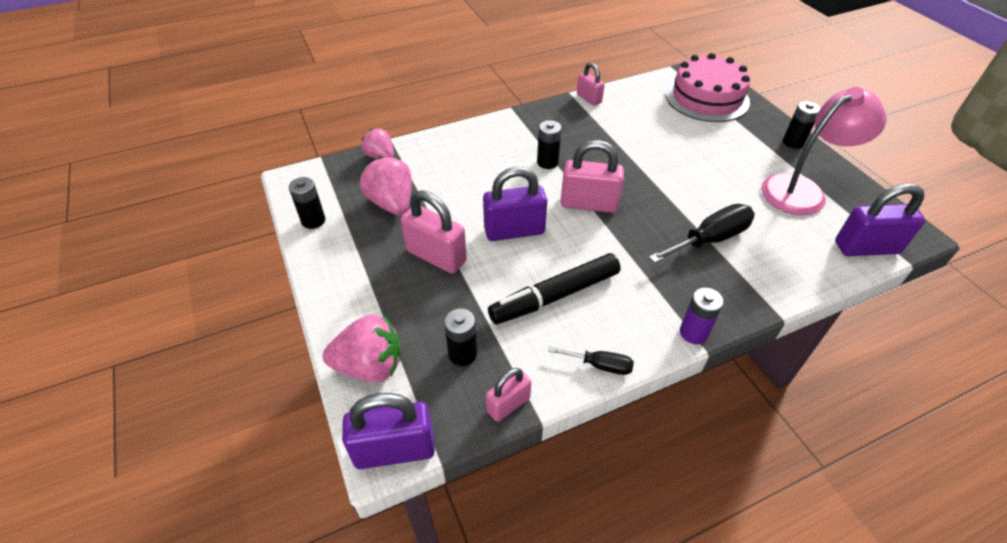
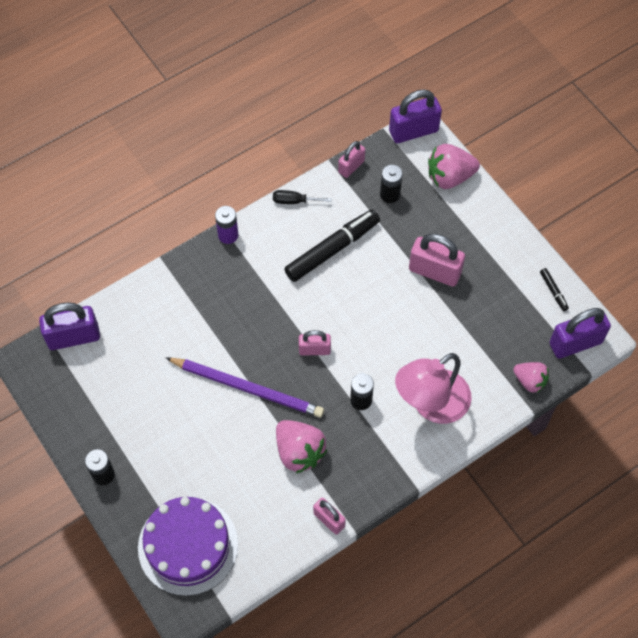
camera: 170 degrees right, 15 degrees up
(313, 220) = (553, 291): black battery -> black marker
(392, 203) = (494, 322): pink strawberry -> pink strawberry (299, 452)
(514, 231) = (376, 308): purple padlock -> purple padlock (575, 343)
(589, 204) = (314, 350): pink padlock -> pink padlock, size x0.60
(660, 183) = (247, 388): none -> purple pencil
(706, 98) = (188, 546): pink cake -> purple cake
(710, 239) = (207, 325): black screwdriver -> none
(802, 190) = (111, 401): pink lamp -> pink lamp (431, 404)

